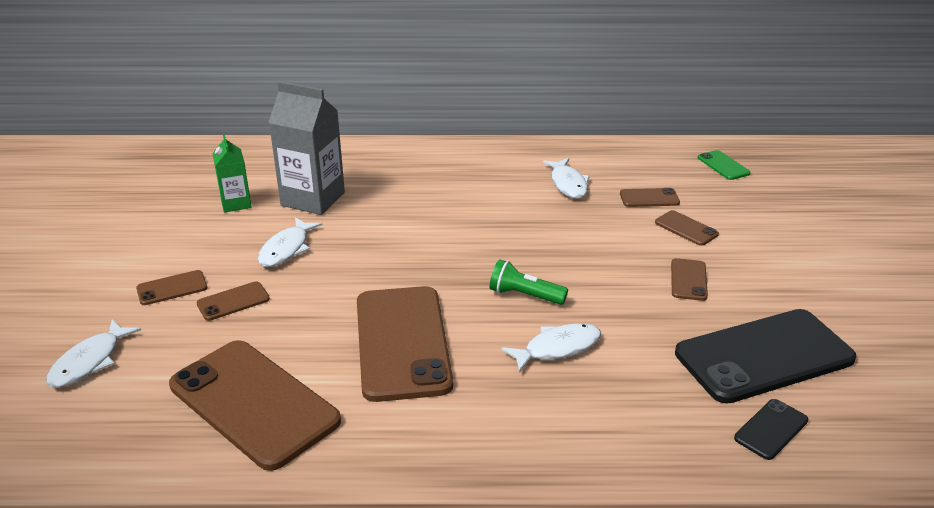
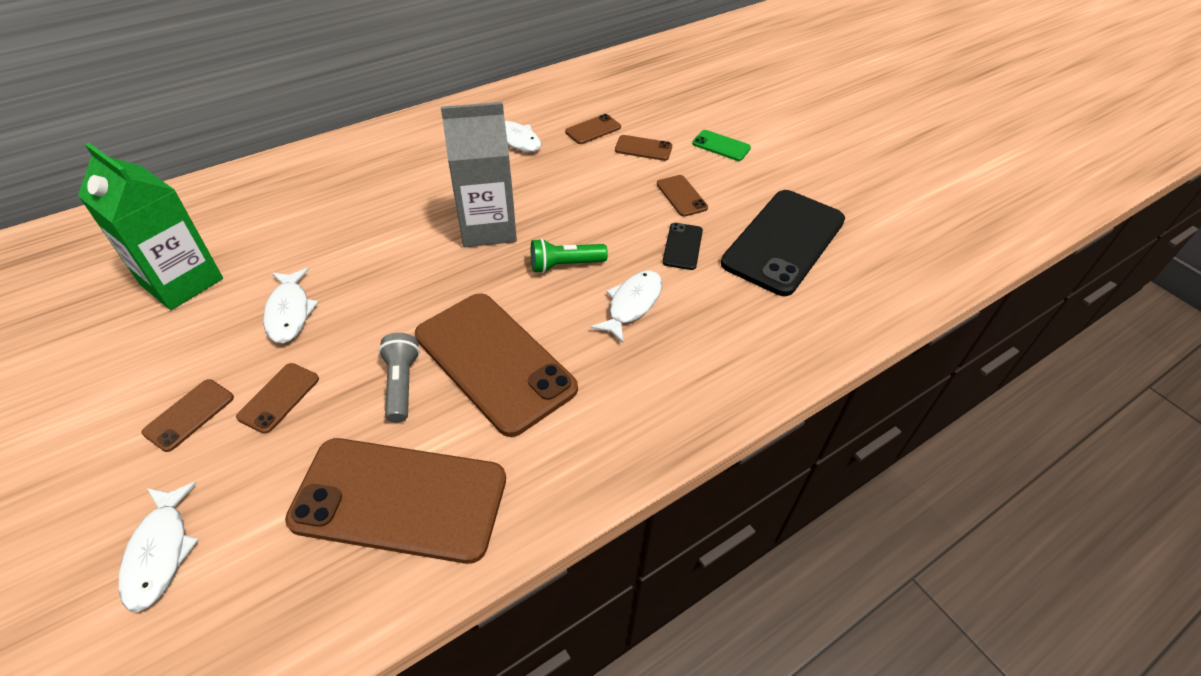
camera: 35 degrees left, 15 degrees up
(236, 203) = (182, 281): green carton -> green carton, size x1.75
(313, 199) = (271, 243): grey carton -> grey carton (488, 228)
(320, 328) = (401, 384): none -> grey flashlight
(723, 165) = (626, 79): green phone -> green phone (721, 146)
(771, 429) = (834, 302): black phone -> black phone (682, 246)

